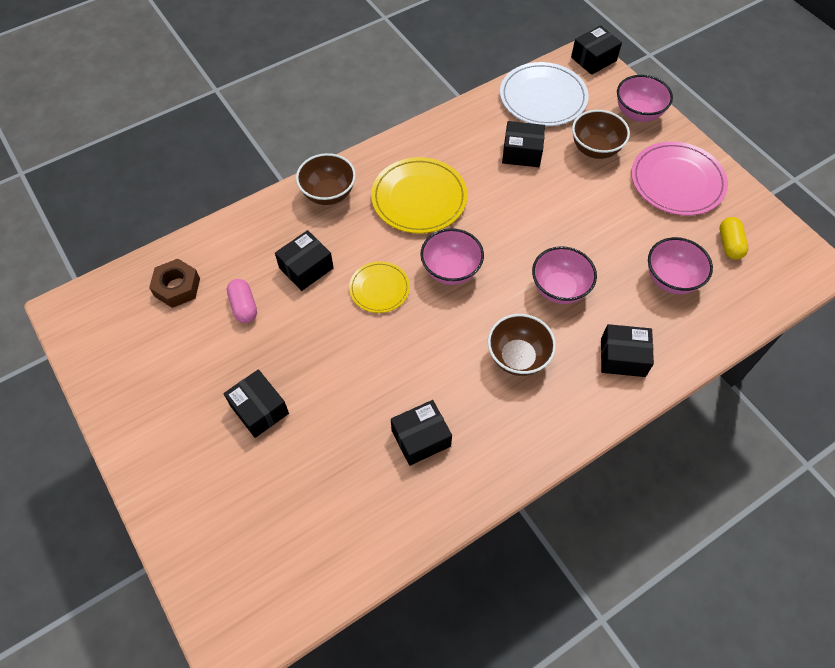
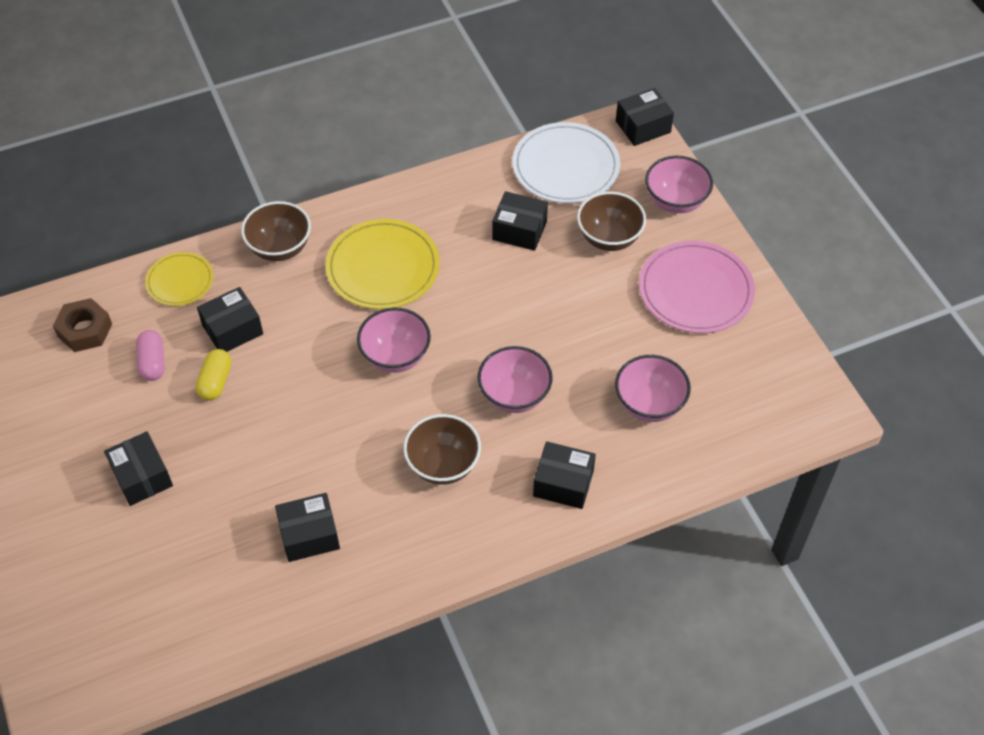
camera: 10 degrees right, 5 degrees down
(379, 288) = (308, 365): yellow plate -> yellow plate (180, 281)
(729, 244) = (733, 374): yellow capsule -> yellow capsule (215, 382)

